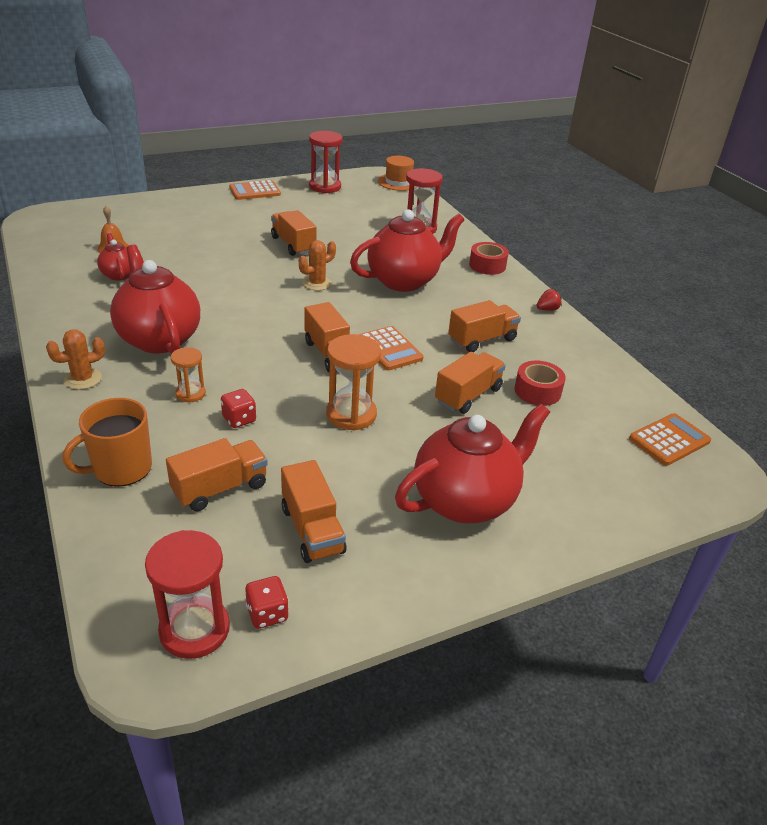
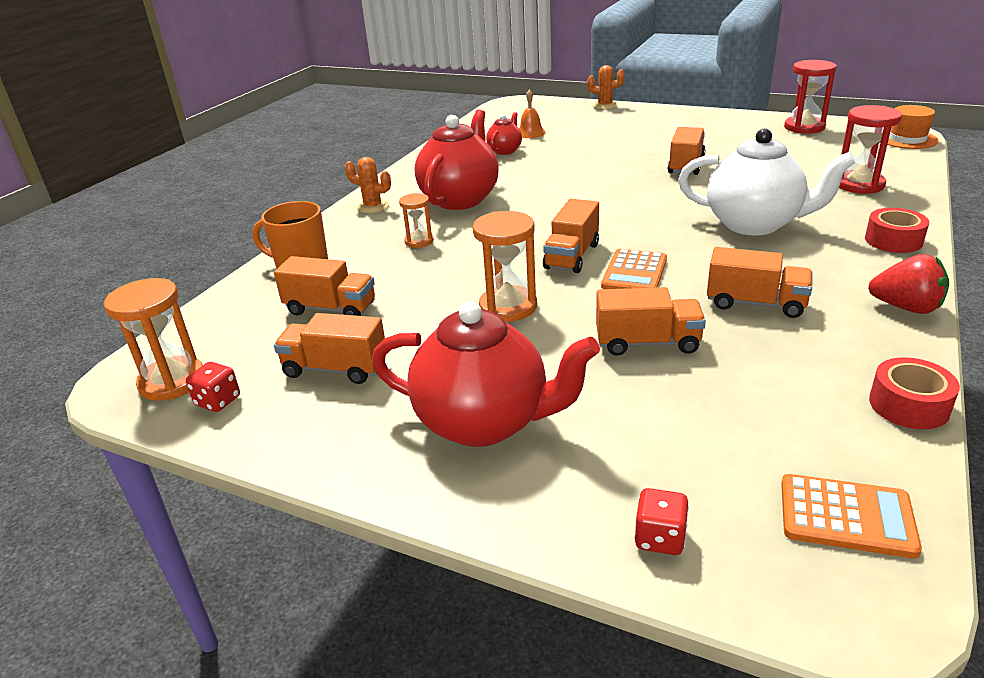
camera: 55 degrees right, 5 degrees down
(194, 629) = (172, 381): red hourglass -> orange hourglass
(239, 419) = (420, 271): red dice -> red dice (660, 538)
(255, 191) = (720, 117): orange calculator -> none
(312, 530) = (335, 368): orange truck -> orange truck turned 75 degrees clockwise
(317, 283) = (656, 200): orange cactus -> orange cactus (605, 106)
(404, 281) = (754, 224): red teapot -> white teapot
(537, 391) = (740, 376): red tape -> red tape (908, 405)
(547, 309) = (906, 308): red strawberry -> red strawberry, size x1.76

